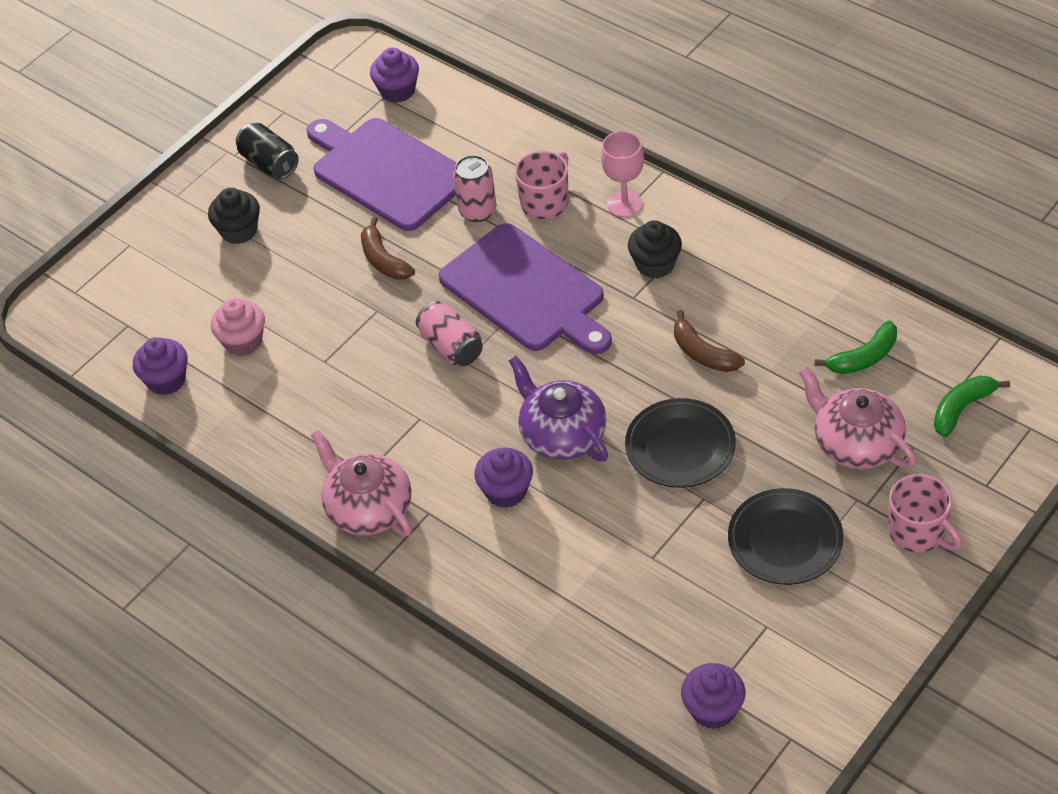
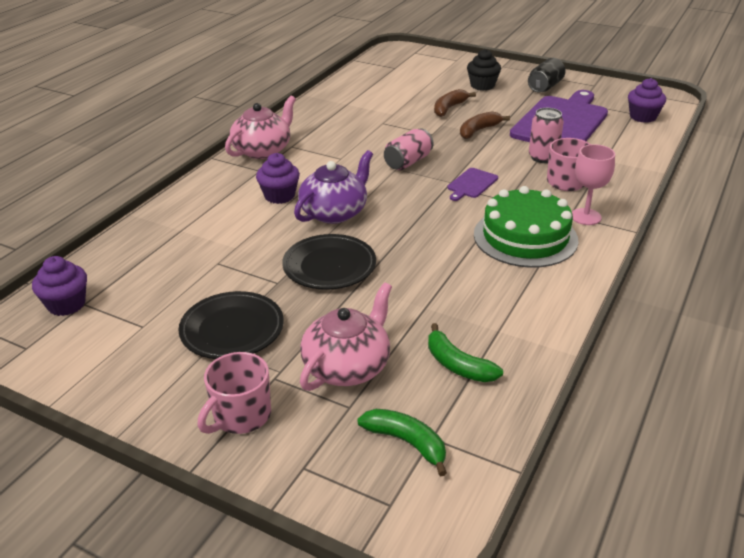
camera: 75 degrees right, 15 degrees down
(166, 380) = (356, 82): purple cupcake -> none
(243, 341) = (392, 98): pink cupcake -> none
(526, 291) = (471, 184): purple cutting board -> purple cutting board, size x0.43
(655, 264) = (525, 237): black cupcake -> green cake
(703, 353) = (434, 269): brown banana -> brown banana (449, 108)

